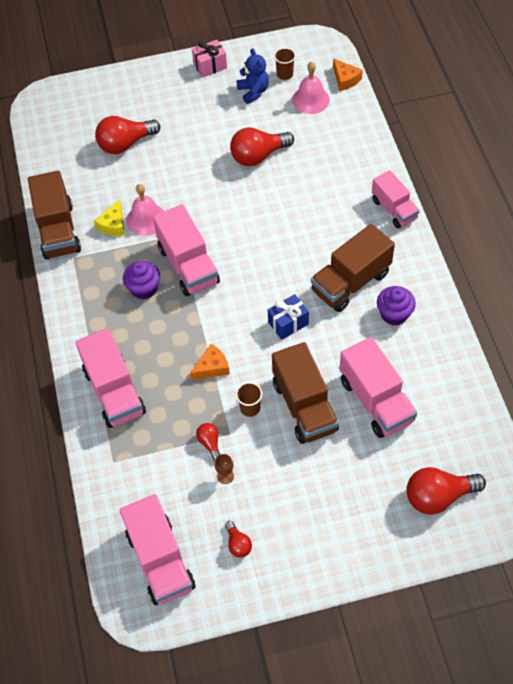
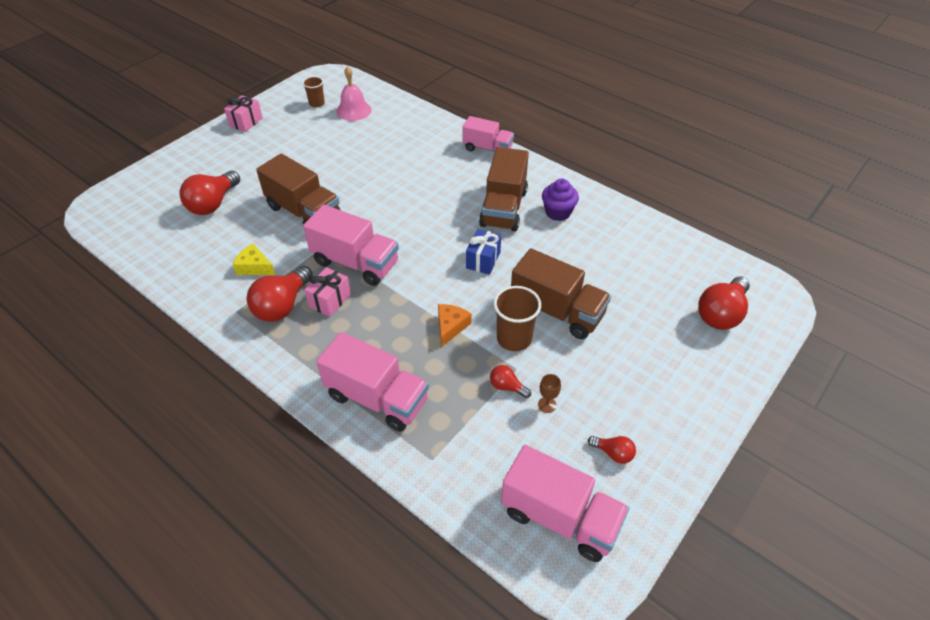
camera: 40 degrees left, 10 degrees down
(58, 230) = (200, 298): brown truck -> brown truck (304, 212)
(113, 224) = (254, 267): yellow cheese -> yellow cheese turned 135 degrees clockwise
(144, 288) = (330, 300): purple cupcake -> pink gift
(146, 219) = (284, 248): pink bell -> none
(250, 408) = (514, 338): brown cup -> brown cup, size x1.62
(253, 91) = (300, 123): blue teddy bear -> none
(258, 156) = (345, 161): red light bulb -> red light bulb (282, 305)
(345, 79) = (369, 88): orange cheese -> none
(375, 400) = (606, 276): pink truck -> none

